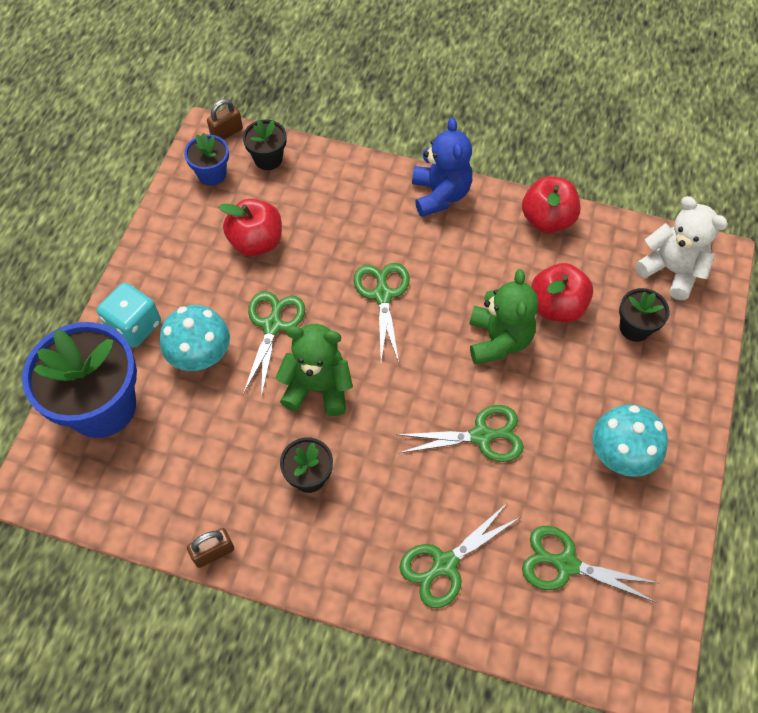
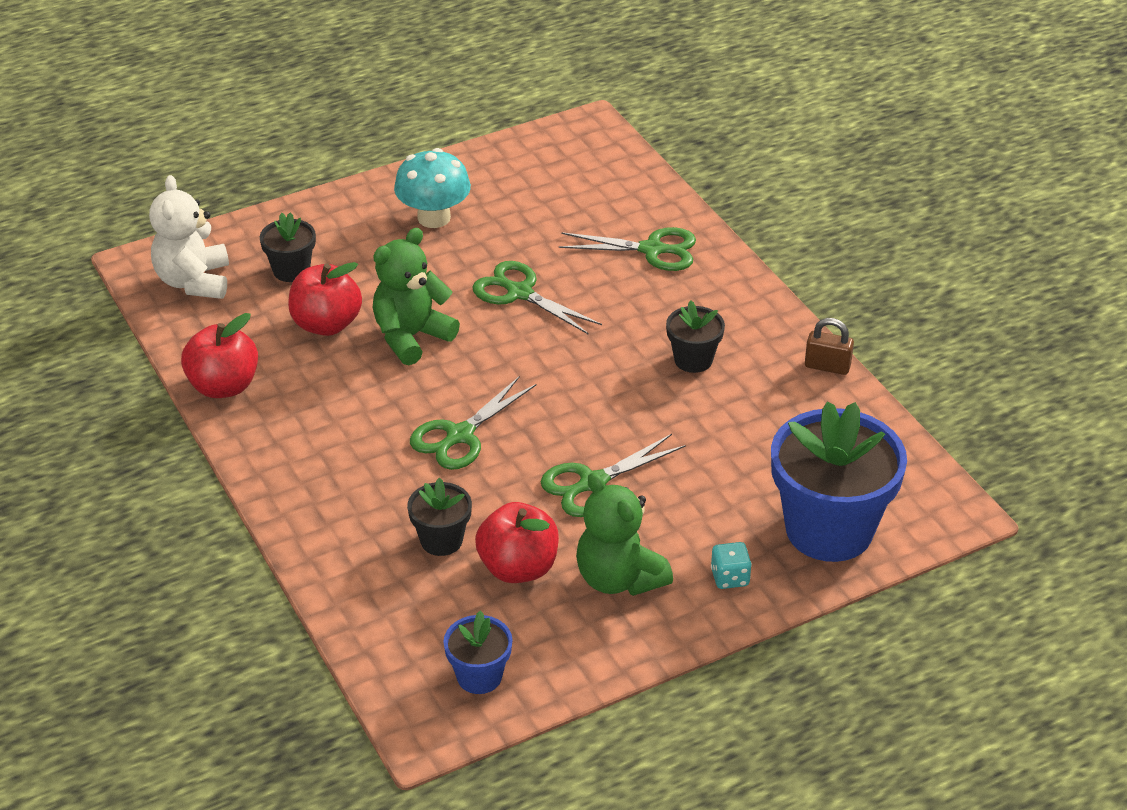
camera: 135 degrees left, 20 degrees down
(135, 326) = (730, 577): turquoise dice -> turquoise dice, size x0.58
(201, 356) = (690, 506): turquoise mushroom -> none
(227, 132) = (404, 714): brown padlock -> none
(268, 159) = (398, 645): black flower pot -> black flower pot (441, 540)
(317, 387) = (611, 410): green teddy bear -> green teddy bear (619, 578)
(440, 195) = (281, 477): blue teddy bear -> none
(566, 564) = (564, 197): green scissors -> none

